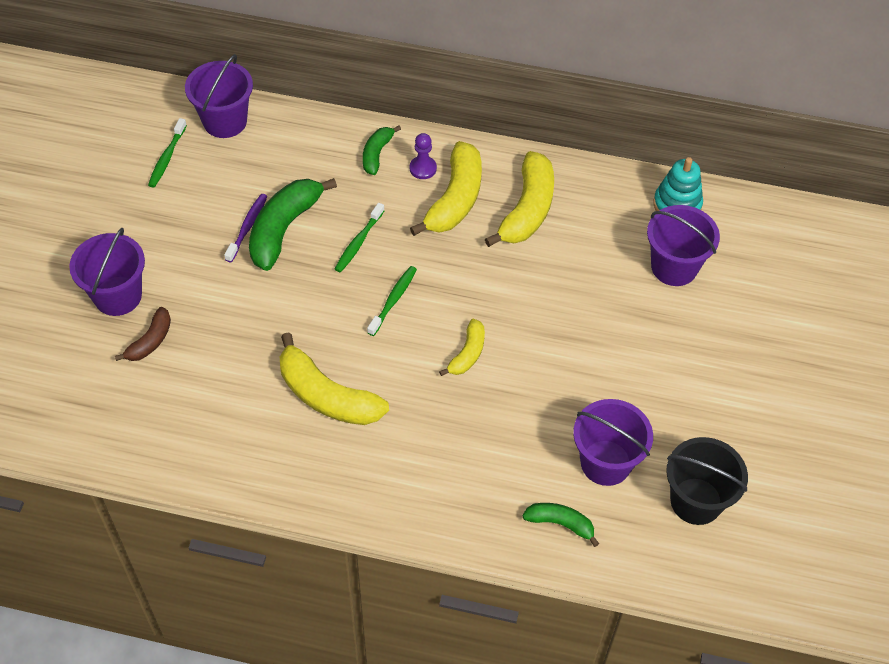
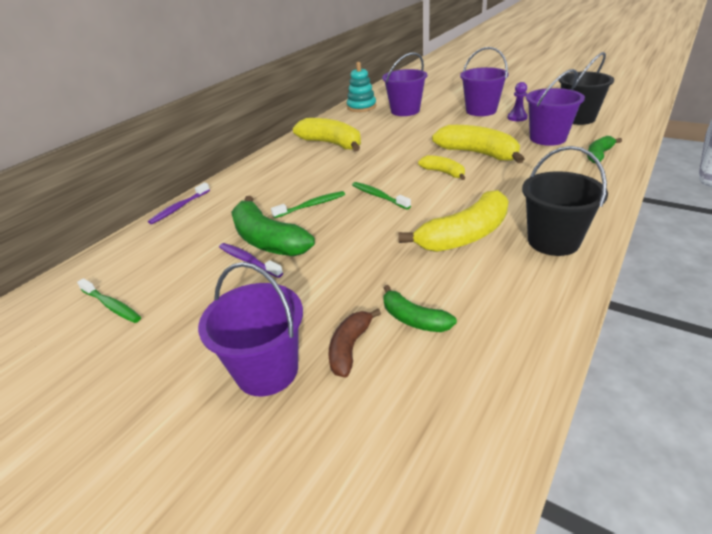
camera: 65 degrees left, 20 degrees down
(150, 341) = (350, 348): brown banana -> brown banana turned 120 degrees counterclockwise
(225, 121) = (112, 262): purple bucket -> purple bucket (481, 111)
(329, 123) = (179, 207): none -> purple toothbrush
(331, 474) = (553, 241): none -> black bucket
(359, 242) = (311, 205): green toothbrush -> green toothbrush turned 75 degrees counterclockwise
(377, 154) = (232, 190): green banana -> green banana (413, 319)
(423, 168) = (264, 174): purple pawn -> purple pawn (517, 117)
(455, 199) = (302, 165): yellow banana -> yellow banana (478, 153)

